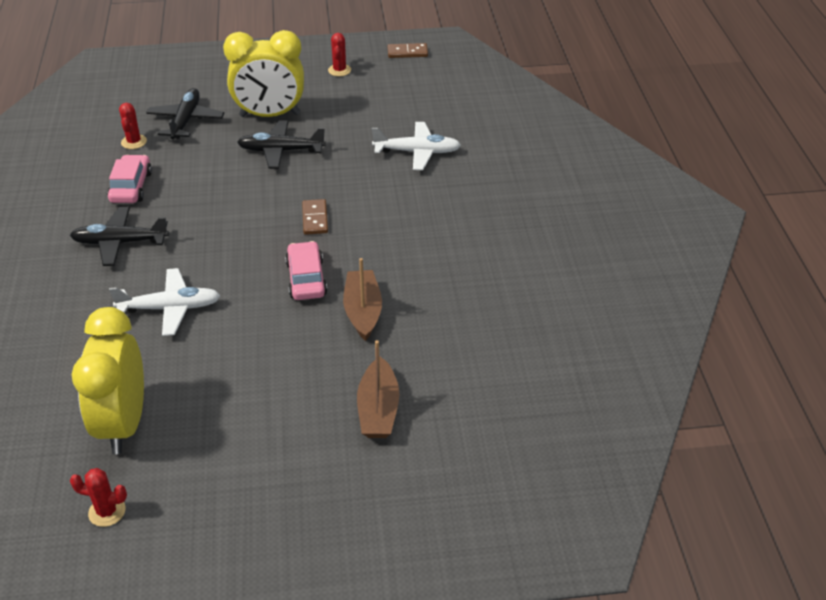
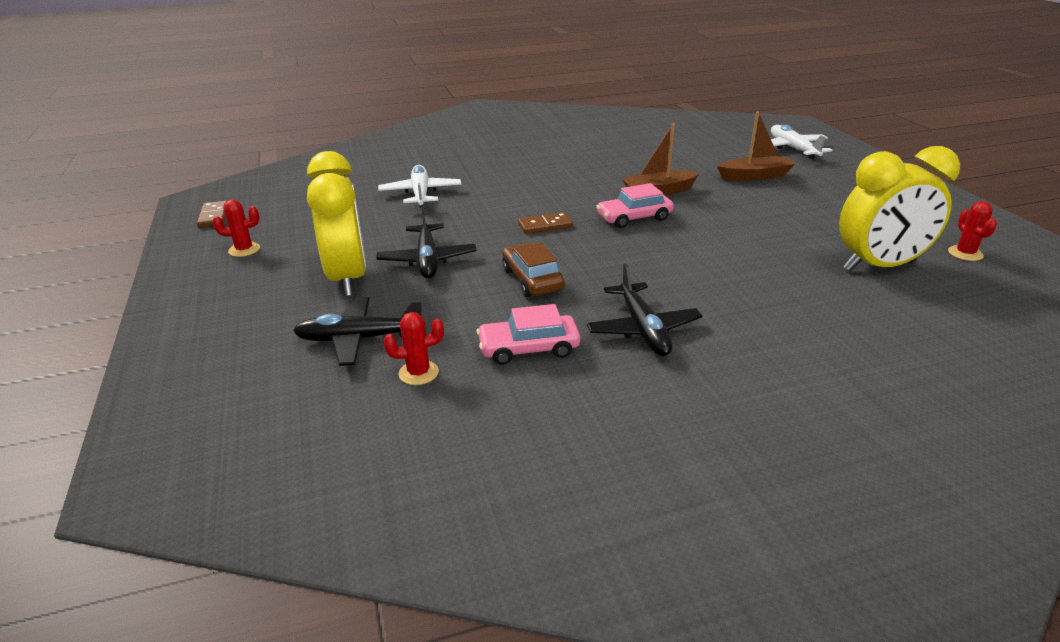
camera: 100 degrees left, 10 degrees down
(170, 308) = (723, 274): white plane -> white plane (793, 149)
(221, 199) = (532, 279): none -> brown car

